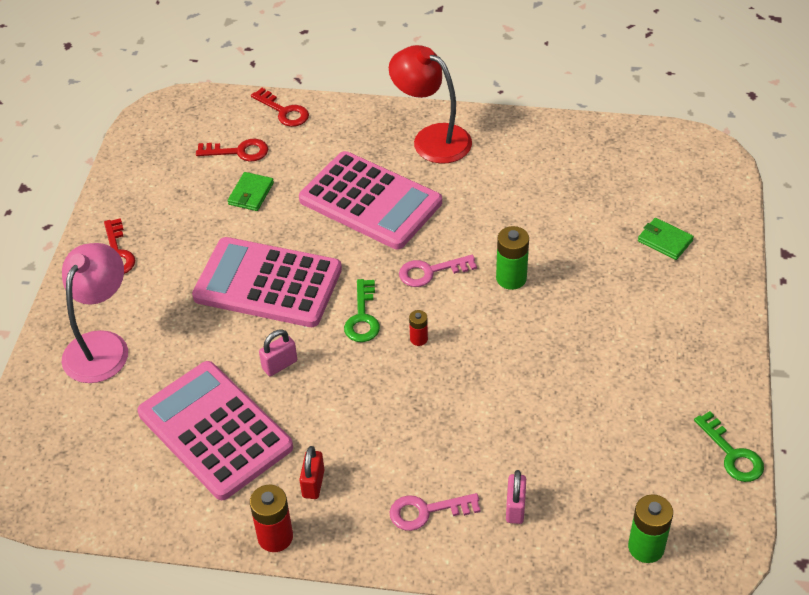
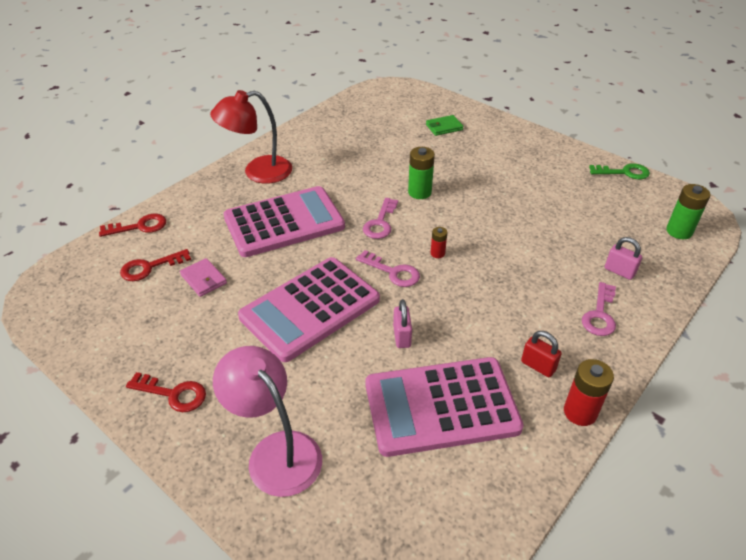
camera: 60 degrees left, 5 degrees down
(239, 151) = (149, 267): red key -> red key turned 150 degrees counterclockwise
(251, 194) = (204, 279): green wallet -> pink wallet
(362, 317) = (393, 272): green key -> pink key

